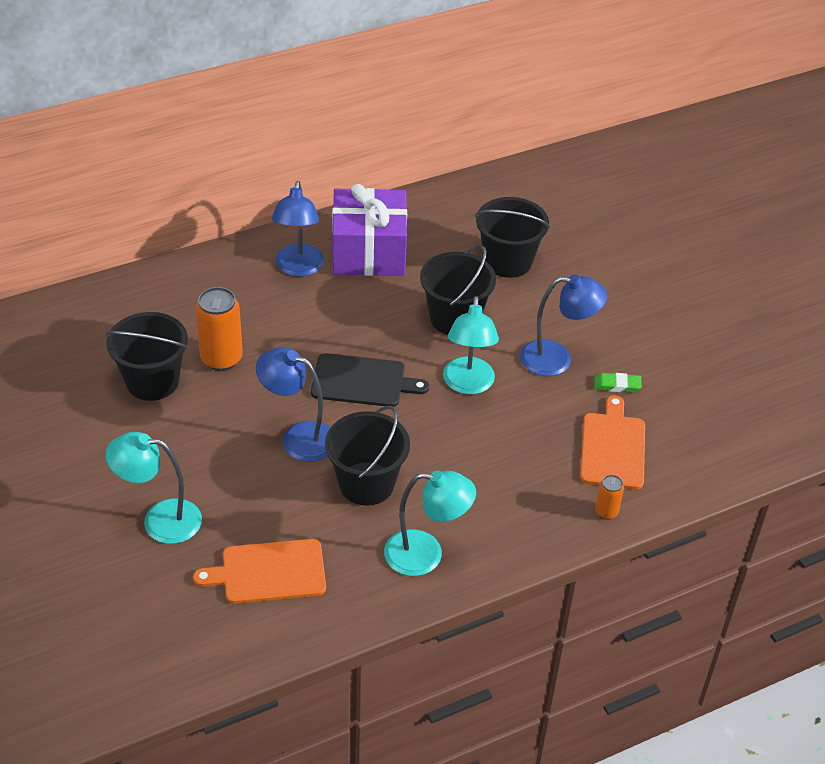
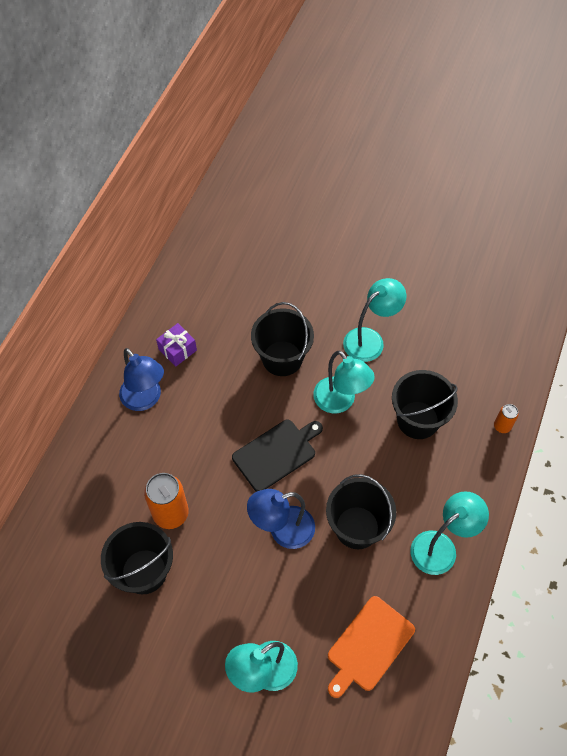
camera: 40 degrees left, 15 degrees up
(369, 252) = (177, 350): purple gift -> purple gift, size x0.46
(508, 261) = (269, 289): black bucket -> black bucket (418, 420)
(557, 359) = (370, 340): blue lamp -> turquoise lamp
(613, 448) = (462, 378): orange cutting board -> none
(617, 385) = (420, 331): green eraser -> none

